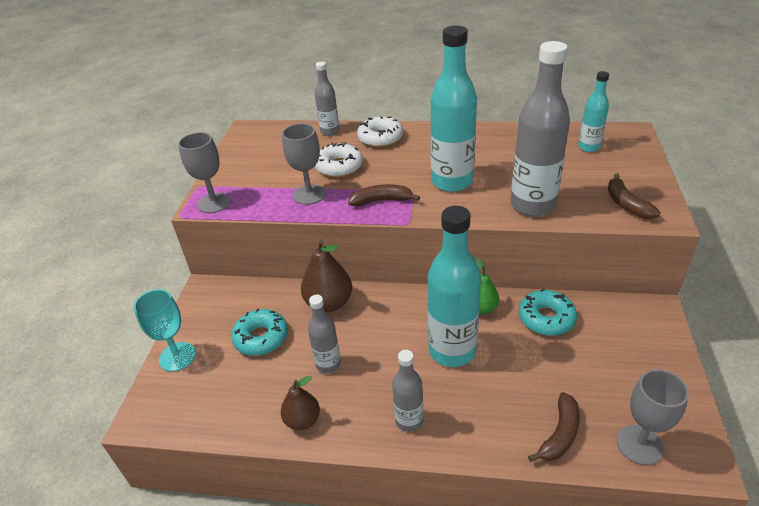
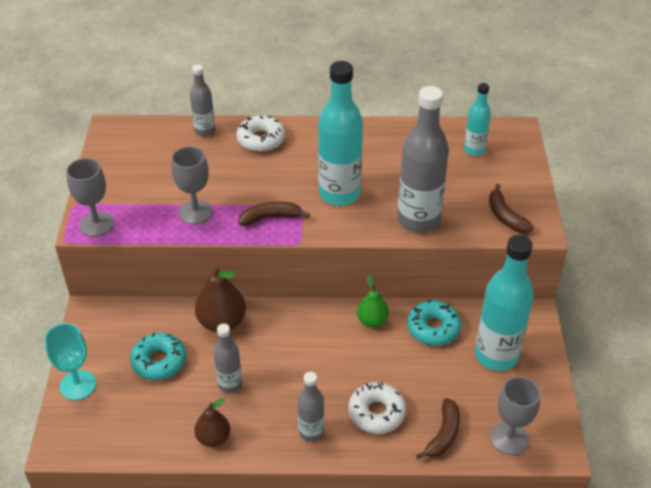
camera: 10 degrees left, 5 degrees up
(339, 167) = (221, 177): white donut -> white donut (376, 413)
(452, 351) = (346, 364): turquoise bottle -> turquoise bottle (496, 355)

